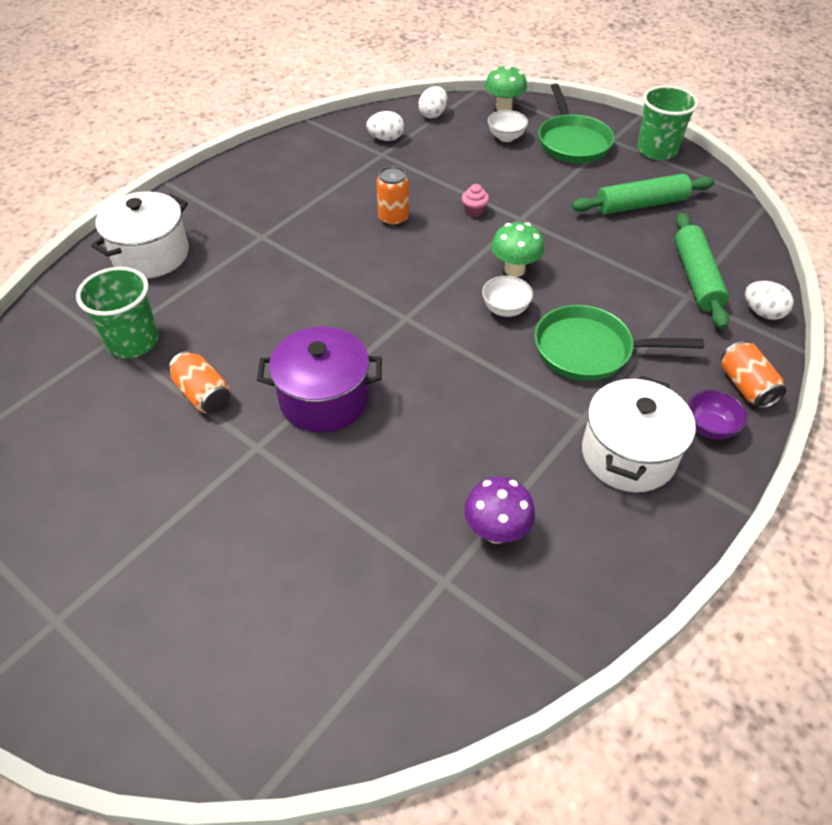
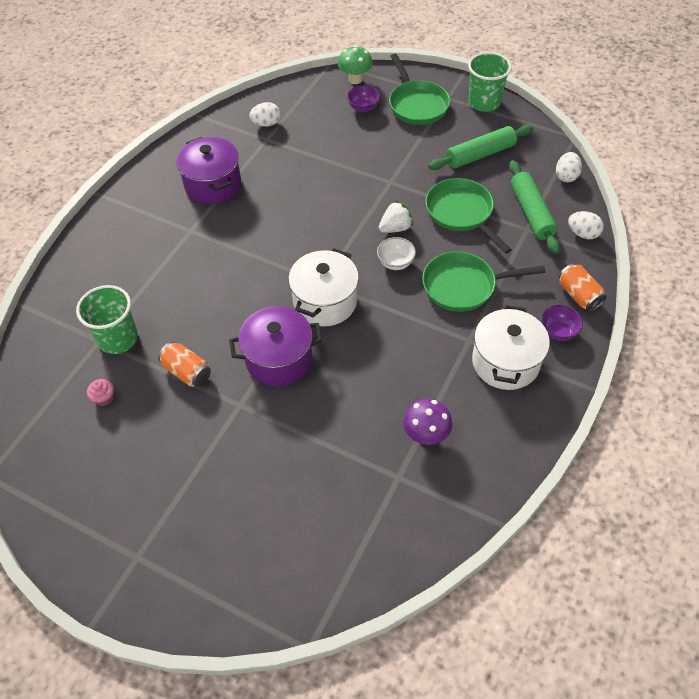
camera: 10 degrees left, 5 degrees up
(151, 255) = (106, 262): white pot -> white pot (325, 302)
(304, 192) = (213, 184): none -> purple pot
(393, 219) = (291, 198): orange can -> none
(433, 114) = (299, 94): white egg -> white egg (566, 176)
(474, 211) = (353, 181): pink cupcake -> pink cupcake (104, 398)
(506, 137) = (363, 108): white bowl -> purple bowl
(514, 270) = (395, 228): green mushroom -> white strawberry
(604, 265) = (461, 213): none -> green pan

